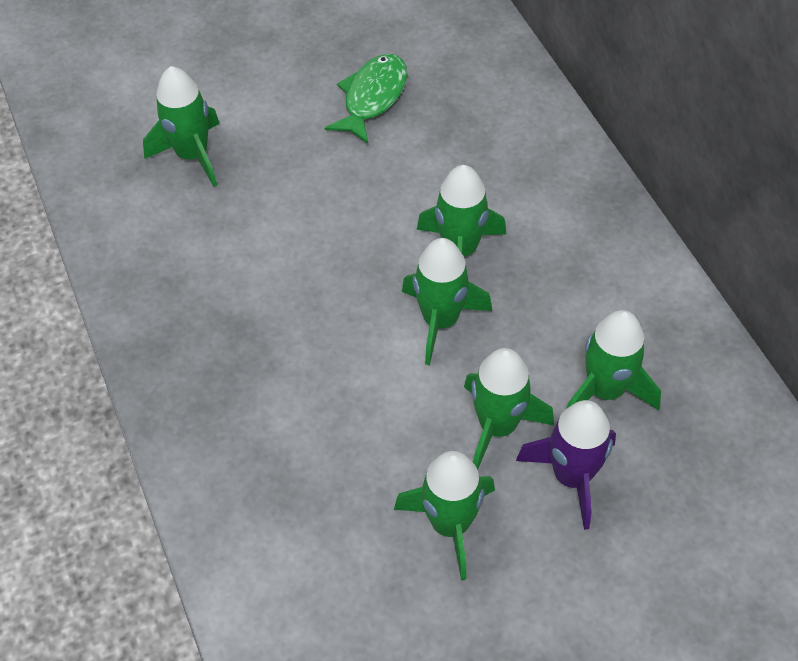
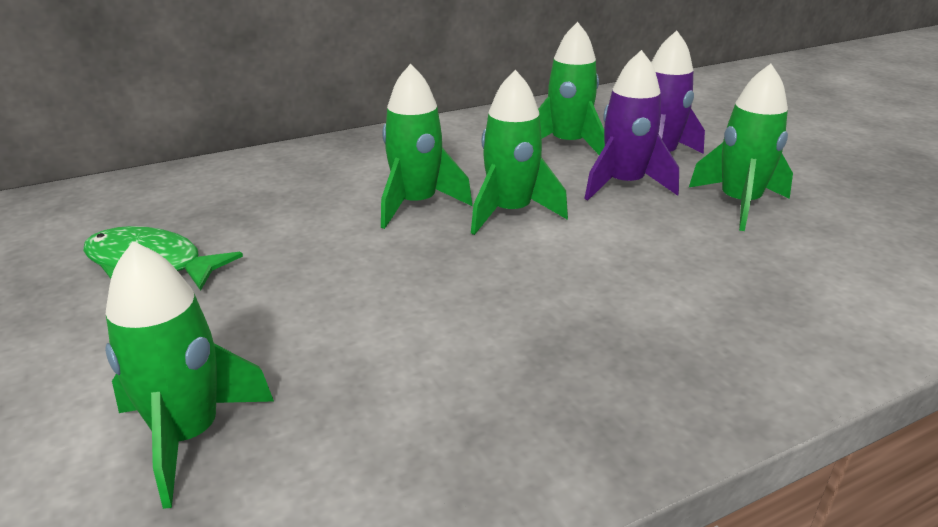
camera: 95 degrees left, 25 degrees down
(497, 426) = (624, 185): green rocket -> purple rocket

